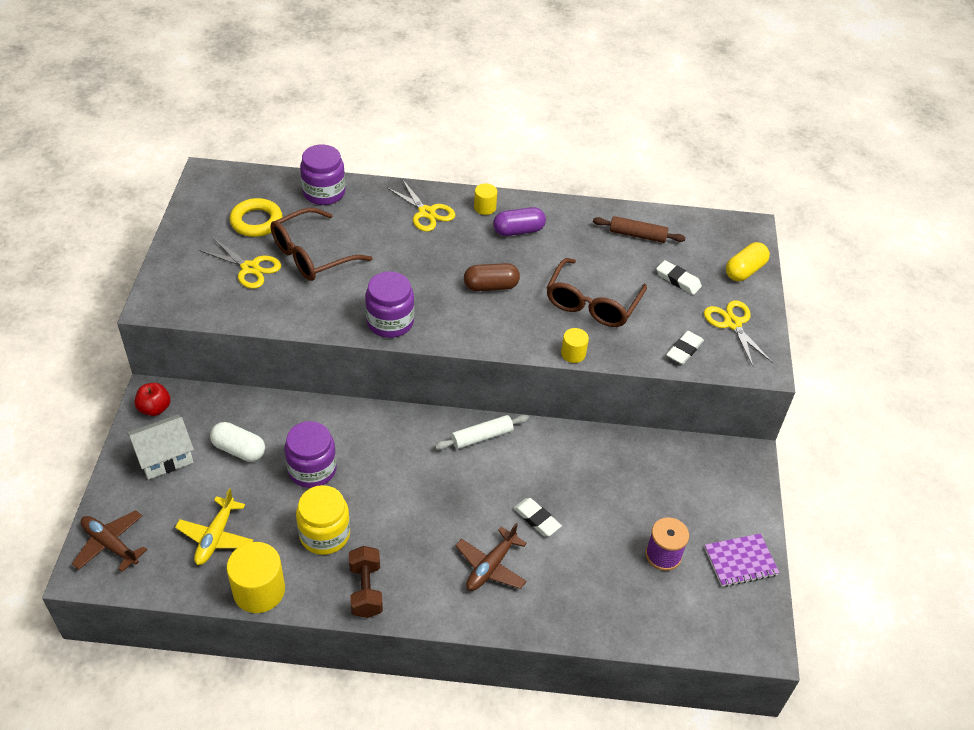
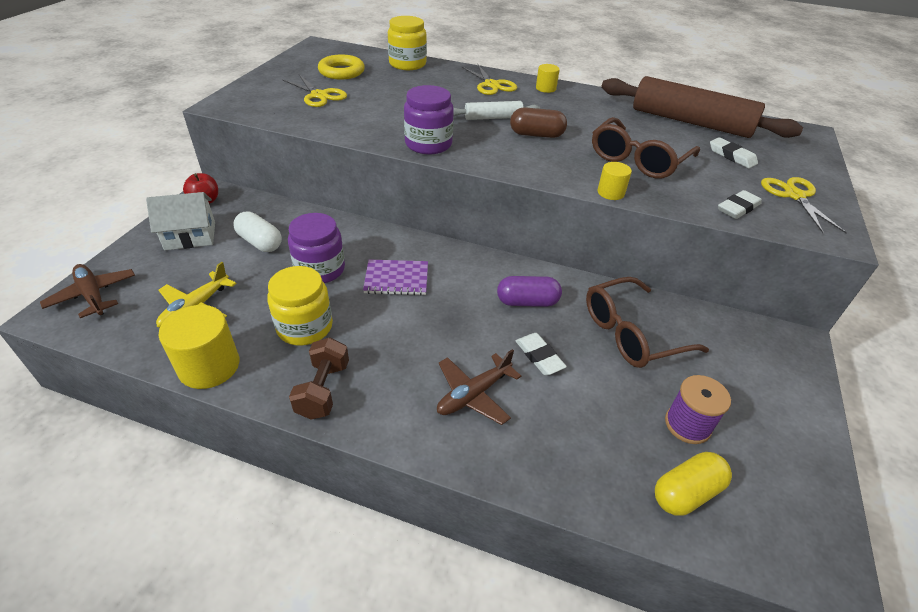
camera: 15 degrees right, 5 degrees down
(312, 255) = (378, 95): brown glasses -> brown glasses (632, 333)
(324, 192) = (407, 64): purple jar -> yellow jar
(482, 437) = (499, 272): white rolling pin -> white rolling pin (493, 118)
(518, 231) = (573, 105): purple capsule -> purple capsule (527, 302)
(637, 235) = (690, 122): brown rolling pin -> brown rolling pin, size x2.09
(740, 561) = (790, 453): purple notebook -> purple notebook (396, 279)
(744, 270) = (805, 159): yellow capsule -> yellow capsule (686, 492)

